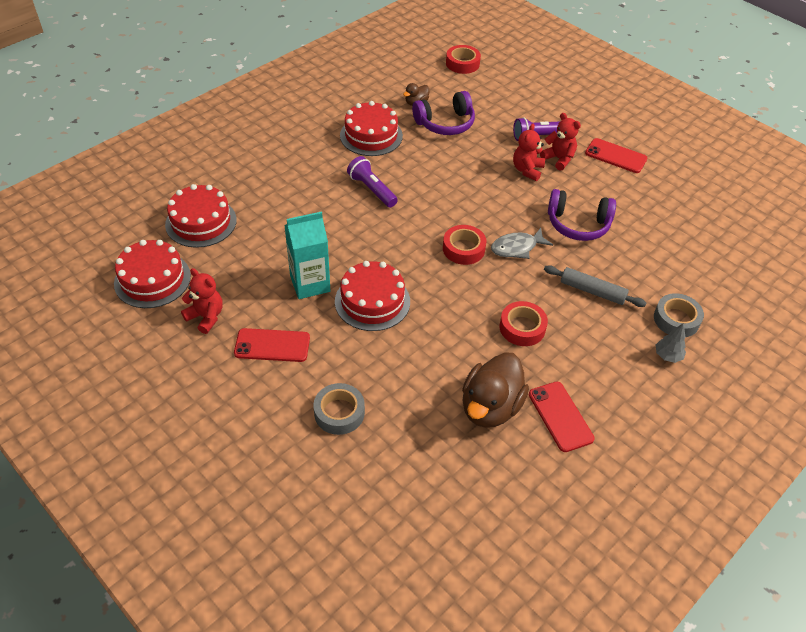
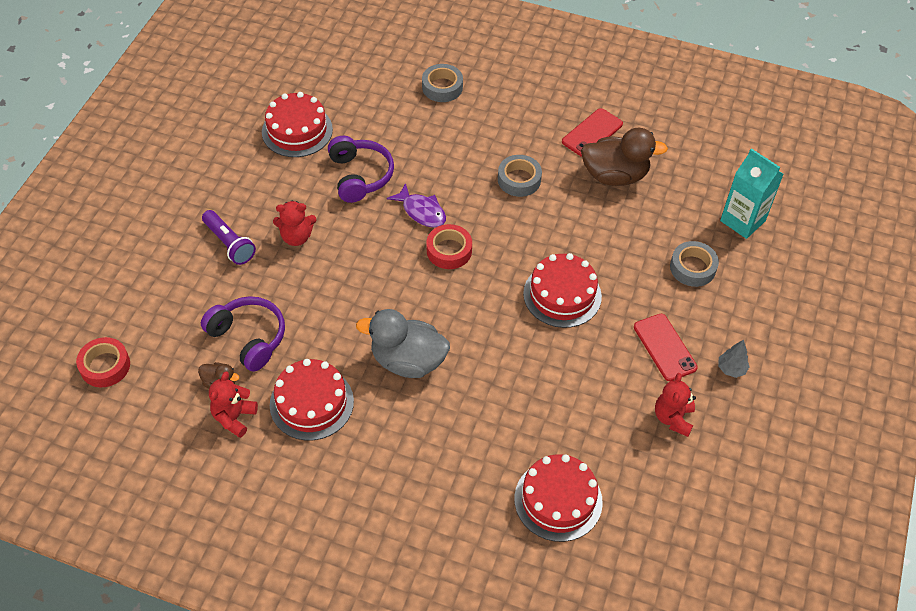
camera: 115 degrees left, 5 degrees up
(152, 279) = (664, 495): red cake -> red cake (297, 130)
(310, 284) = (575, 353): turquoise carton -> turquoise carton (742, 221)
(372, 190) = (408, 361): purple flashlight -> grey duck
(517, 248) = (421, 211): grey fish -> purple fish
(522, 328) = (519, 180): red tape -> grey tape
(558, 159) = (262, 216): red teddy bear -> red teddy bear (234, 417)
(592, 291) = (444, 145): grey rolling pin -> none
(615, 156) = (231, 172): red phone -> none
(667, 356) = (486, 85): grey tree -> grey tree (731, 369)

